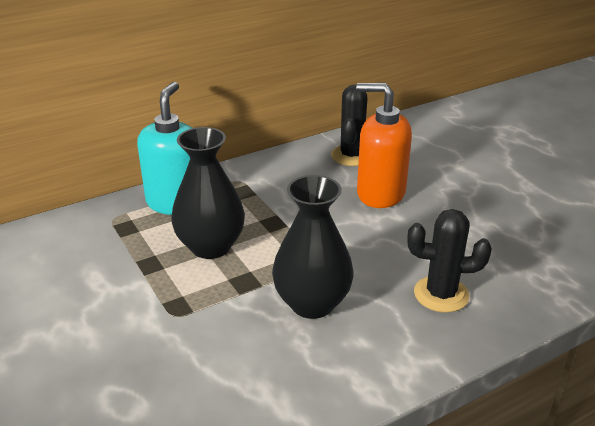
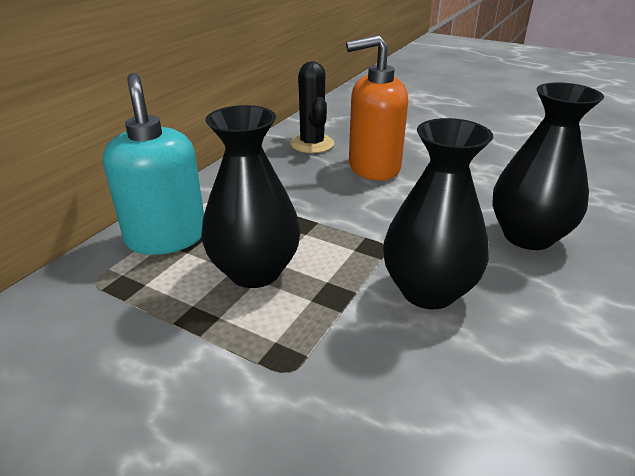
camera: 30 degrees left, 0 degrees up
(441, 294) = (528, 236): black cactus -> black vase

